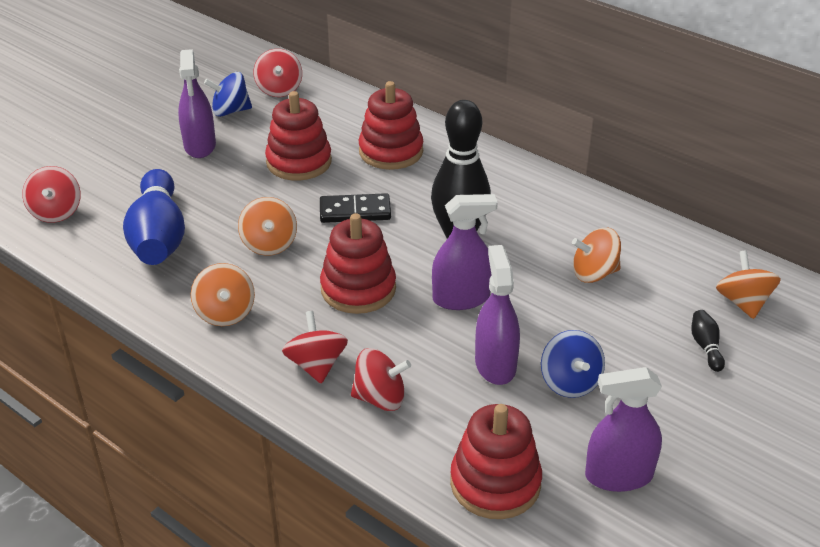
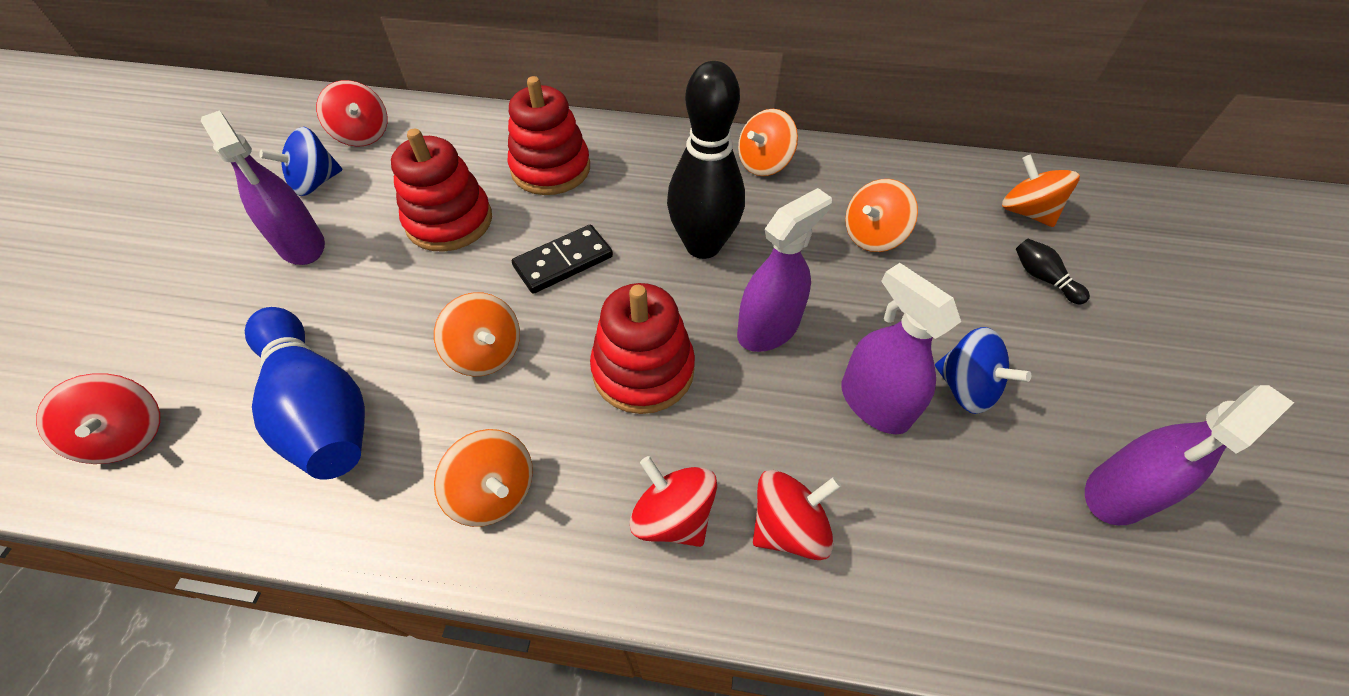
camera: 30 degrees left, 15 degrees up
(495, 483) = (1014, 585): red stacking toy -> none
(554, 199) = (764, 164): none -> orange spinning top

